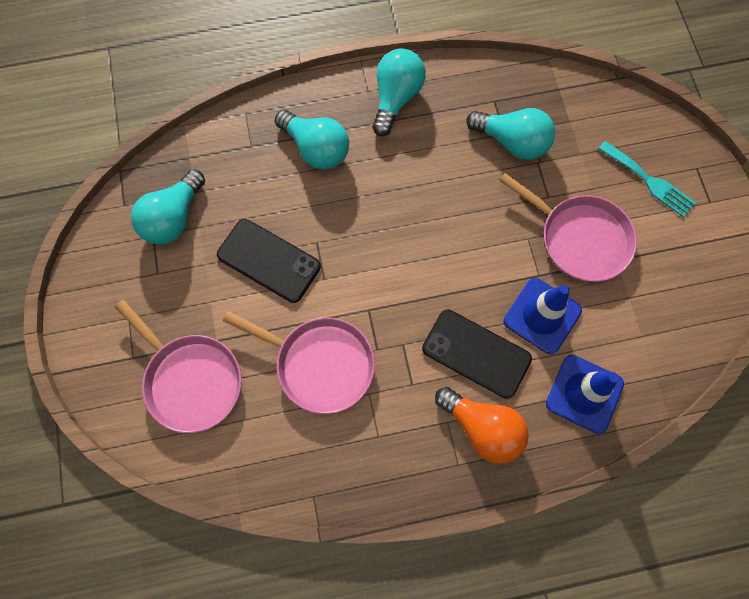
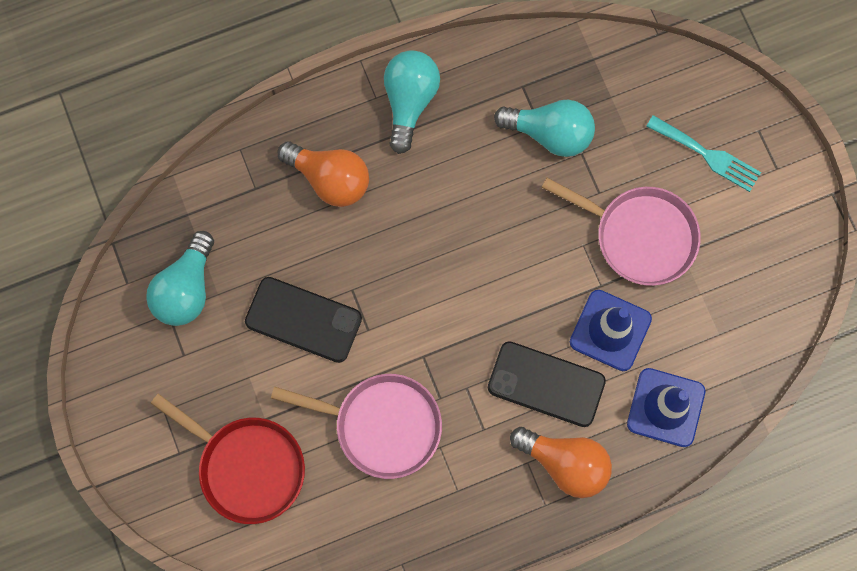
camera: 10 degrees left, 5 degrees up
(190, 380) = (247, 466): pink pan -> red pan
(316, 149) = (330, 179): turquoise light bulb -> orange light bulb

